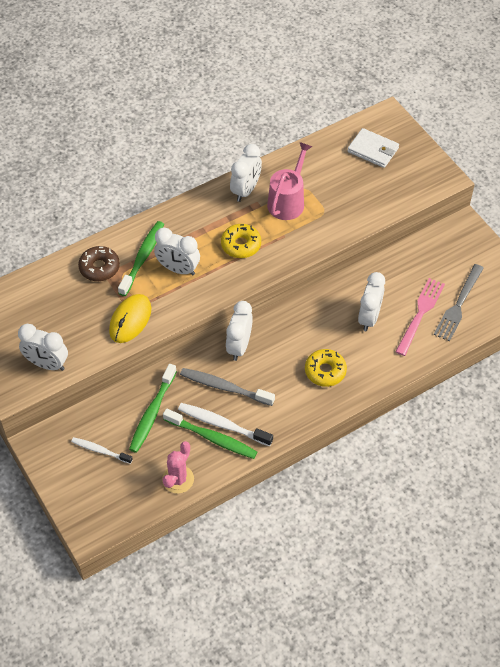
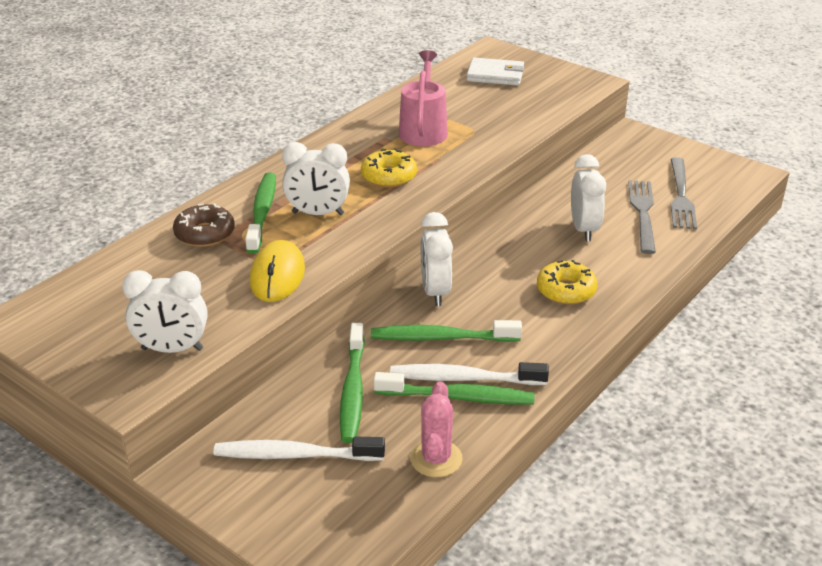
camera: 20 degrees left, 20 degrees down
(100, 451) = (295, 455): white toothbrush -> white toothbrush, size x1.56
(225, 387) = (442, 338): grey toothbrush -> green toothbrush
(246, 190) = (364, 131): white clock -> none
(420, 313) = (642, 213): pink fork -> grey fork

